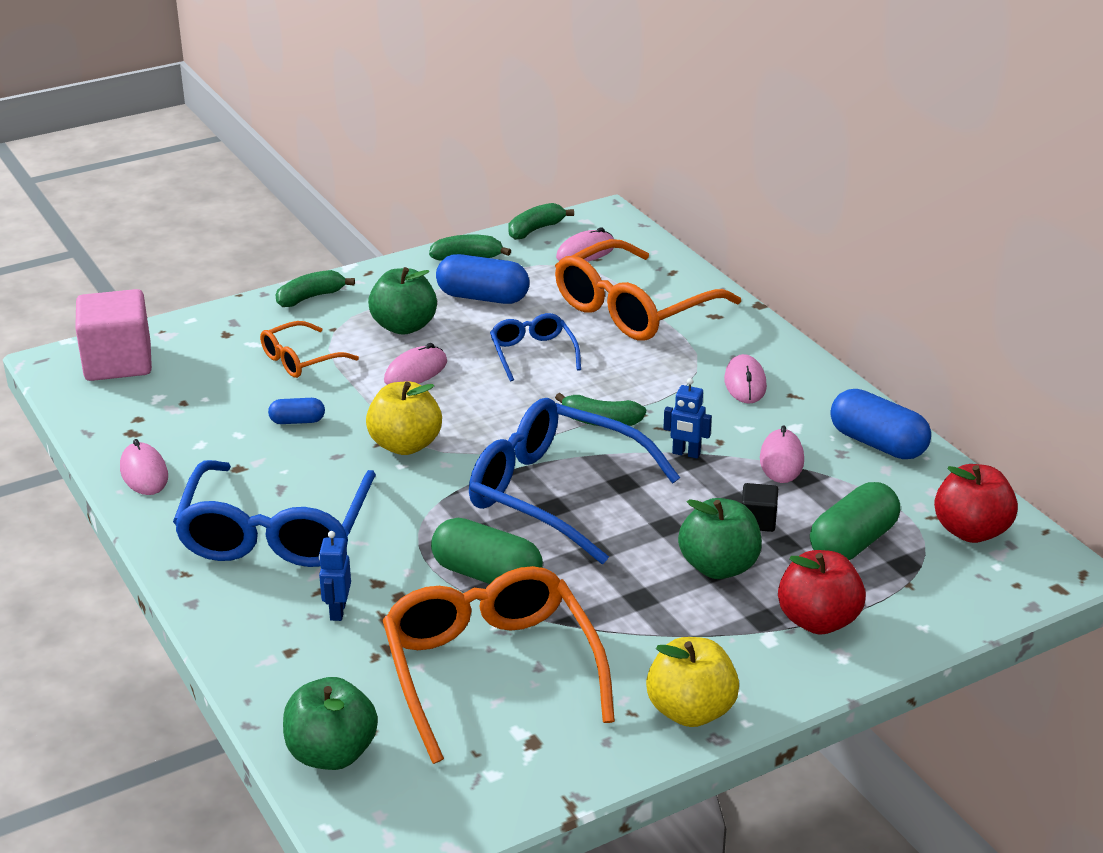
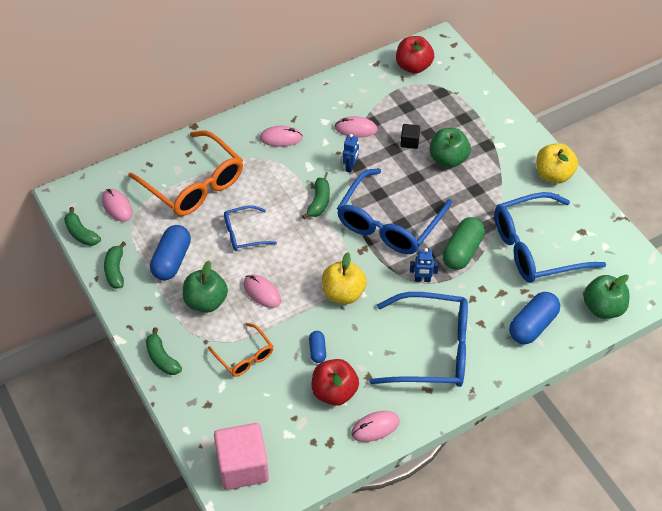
camera: 90 degrees left, 20 degrees up
(337, 611) = (498, 314): blue robot -> blue robot (422, 279)
(491, 671) = (536, 248): orange glasses -> blue glasses
(818, 621) = (485, 126): red apple -> red apple (334, 392)
(852, 543) = (425, 109): green capsule -> none
(878, 443) = (340, 90): blue capsule -> blue capsule (532, 325)

